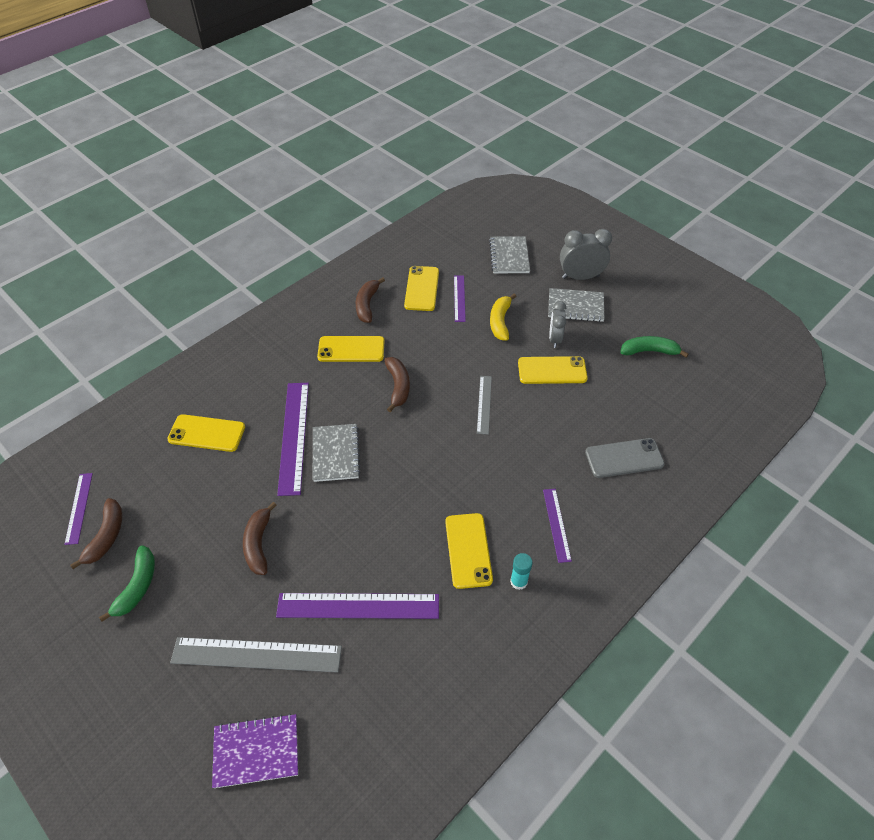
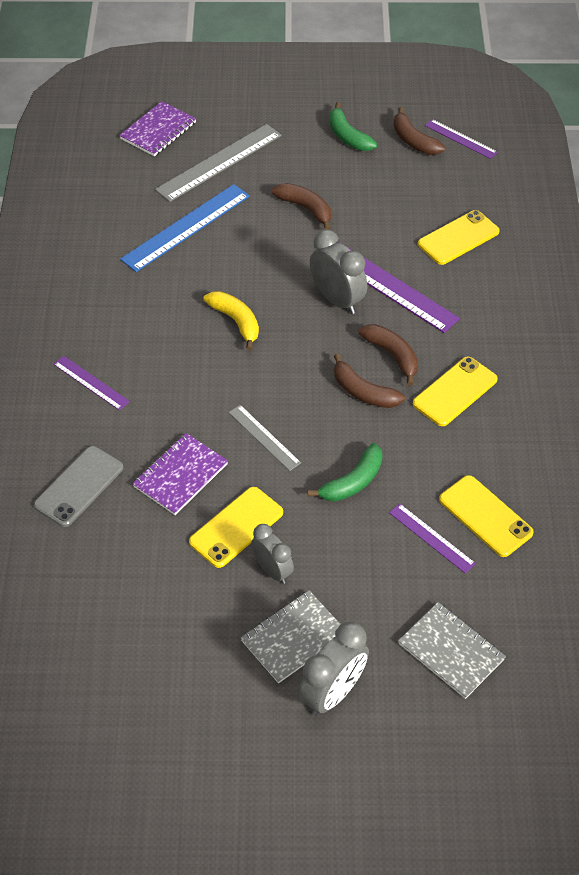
camera: 135 degrees right, 0 degrees up
(335, 454) = (337, 300): grey notebook -> grey clock
(358, 606) = (186, 227): purple ruler -> blue ruler
(367, 305) = (510, 449): brown banana -> brown banana (392, 355)
(468, 550) = (145, 313): yellow phone -> none
(500, 322) = (353, 544): yellow banana -> yellow banana (236, 322)
(518, 581) = (83, 321): turquoise glue stick -> none
(555, 419) = (180, 475): none -> purple notebook
(649, 351) = (152, 641): green banana -> green banana (353, 482)

